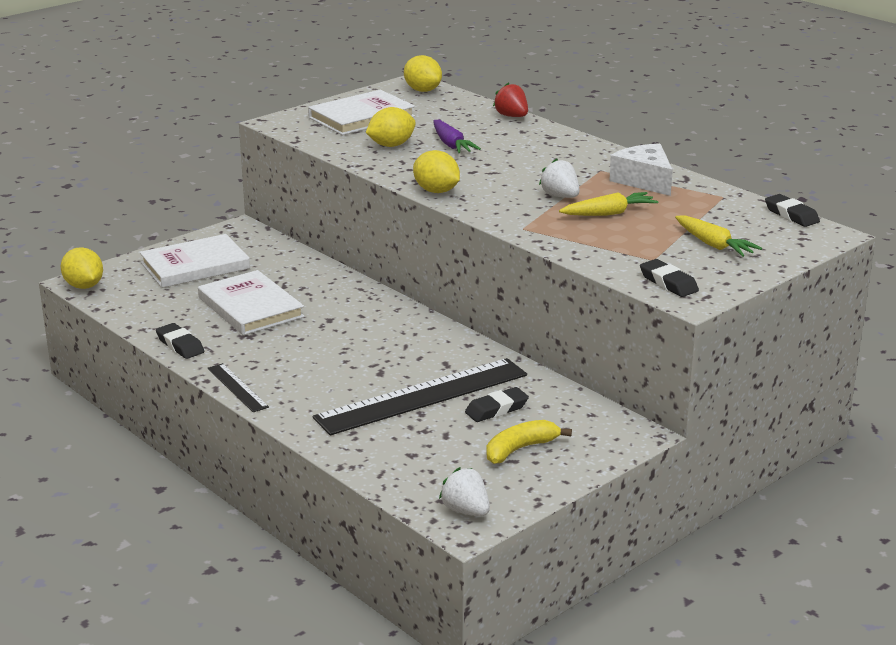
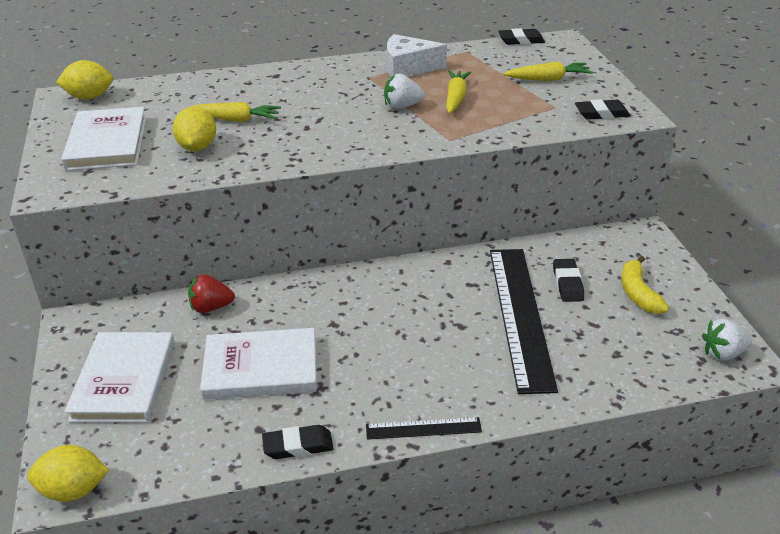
camera: 60 degrees left, 10 degrees up
(436, 191) = (330, 155): yellow lemon -> none
(451, 145) = (236, 120): purple carrot -> yellow carrot
(512, 116) = (210, 77): red strawberry -> red strawberry (211, 307)

